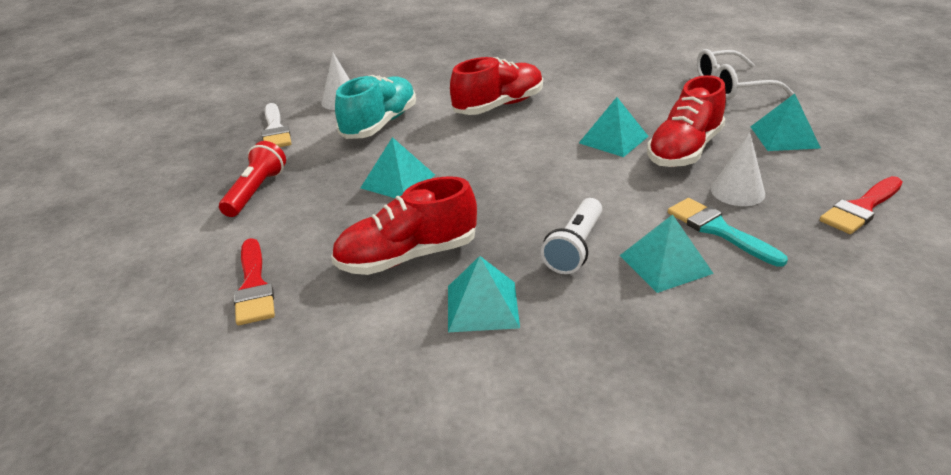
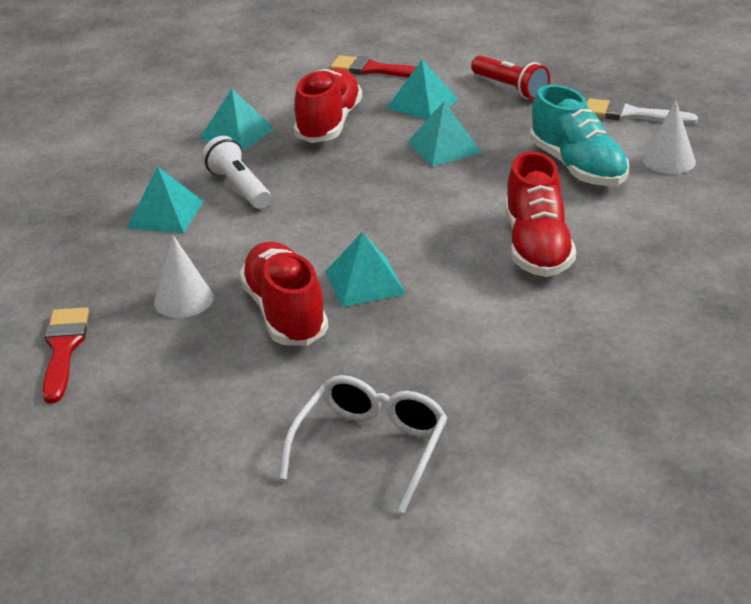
camera: 125 degrees right, 0 degrees up
(719, 230) = (158, 258): turquoise brush -> none
(784, 137) = (213, 396): turquoise pyramid -> turquoise pyramid (422, 103)

